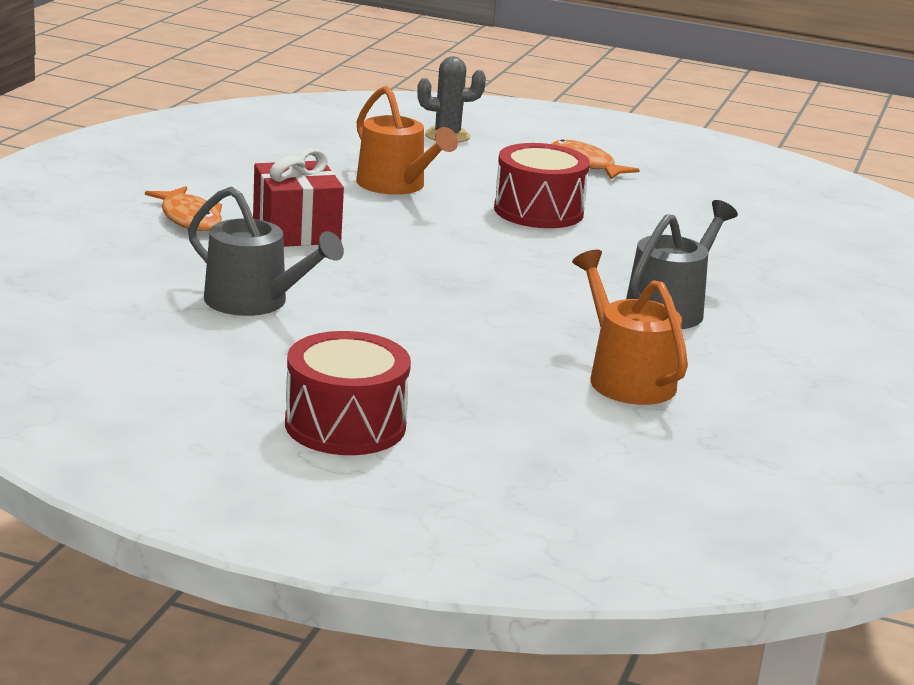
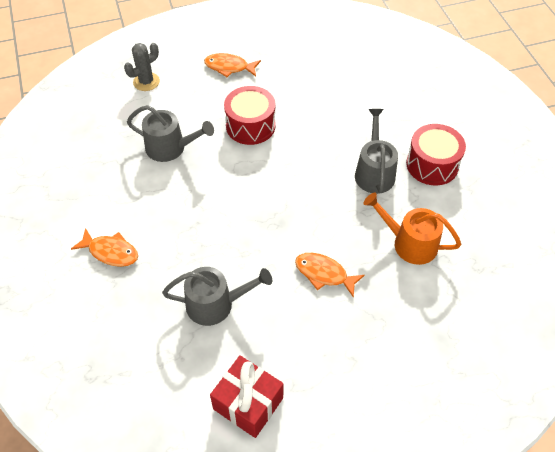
camera: 35 degrees left, 30 degrees up
(296, 231) = (169, 225): red gift -> red gift (248, 403)
(345, 425) = (350, 373): red drum -> red drum (432, 165)
(396, 185) = (170, 147): orange watering can -> grey watering can
(446, 345) = (324, 274): none -> orange fish

